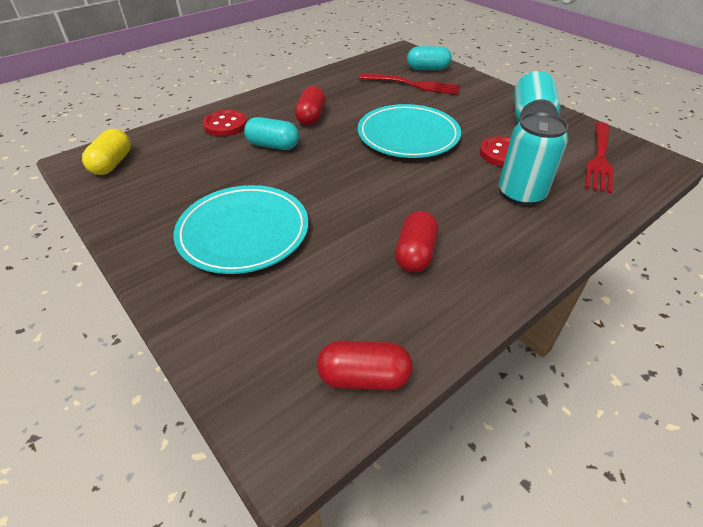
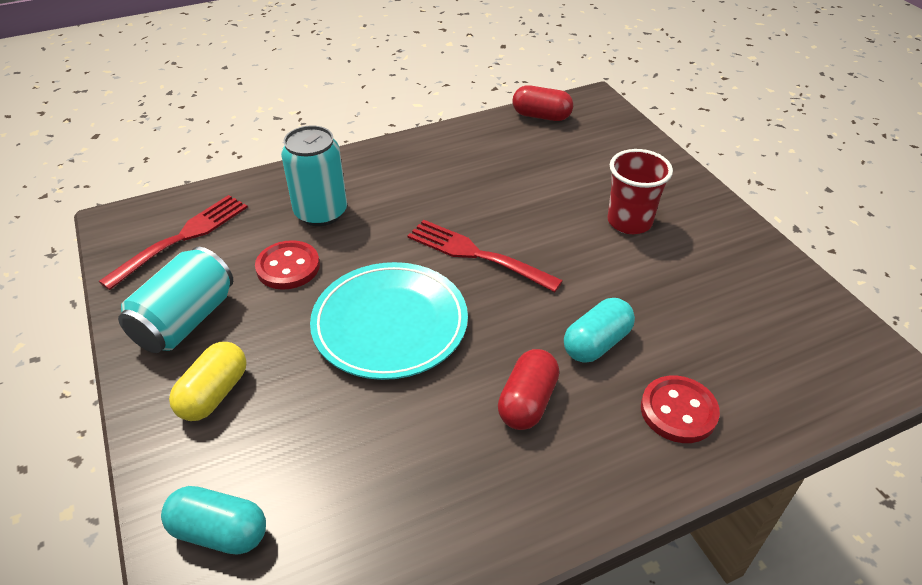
camera: 165 degrees left, 0 degrees up
(112, 164) = (831, 352): yellow capsule -> yellow capsule (214, 394)
(243, 232) = (629, 222): turquoise plate -> red cup
(273, 145) = (596, 343): turquoise capsule -> turquoise capsule turned 75 degrees counterclockwise
(412, 85) = (296, 469): red fork -> red fork (478, 255)
(415, 254) = (469, 176): red capsule -> none

